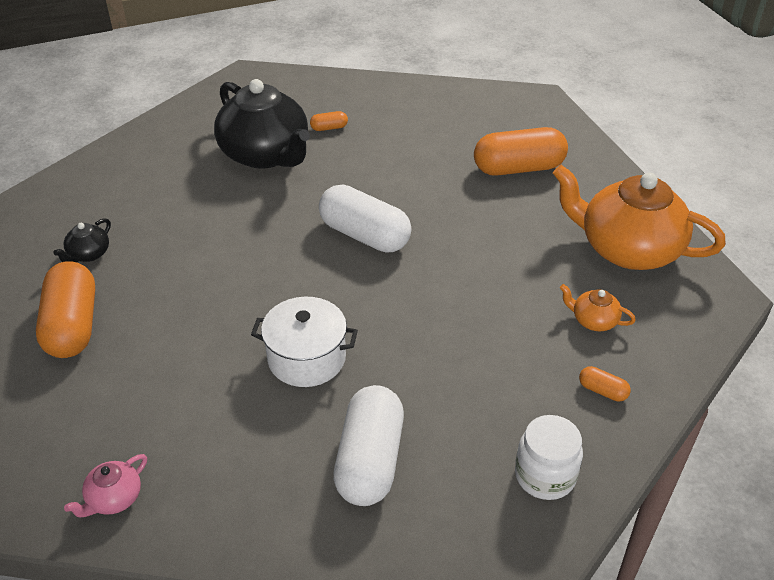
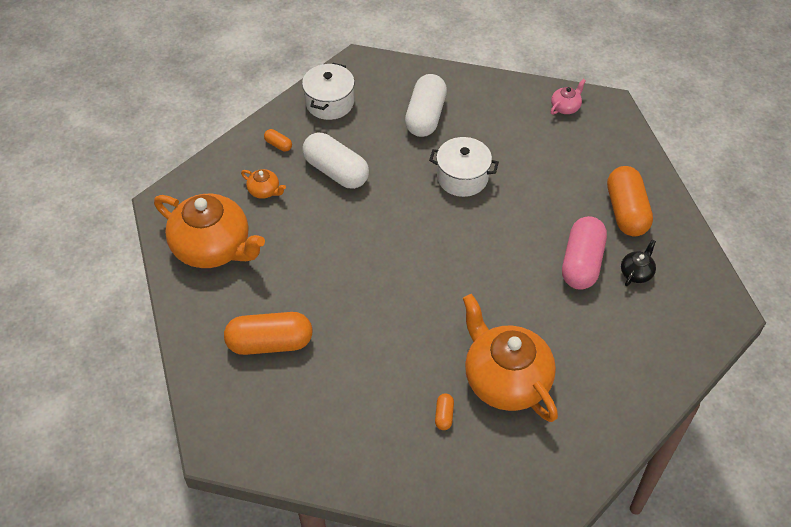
camera: 175 degrees left, 10 degrees up
(155, 260) = (581, 263): none -> pink capsule
(266, 155) = (505, 379): black teapot -> orange teapot
(329, 128) = (444, 415): orange capsule -> orange capsule turned 75 degrees counterclockwise
(364, 235) = (417, 276): white capsule -> white capsule (336, 171)
(545, 476) = (329, 103): white jar -> white pot

